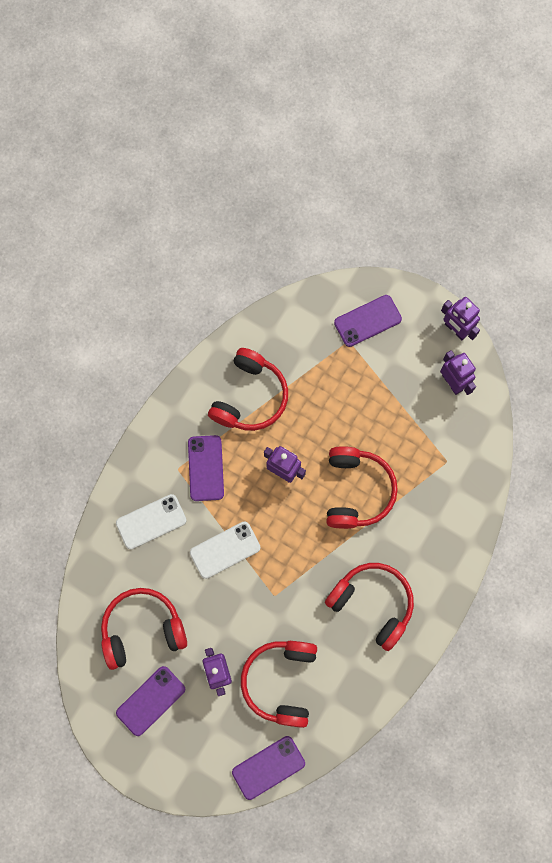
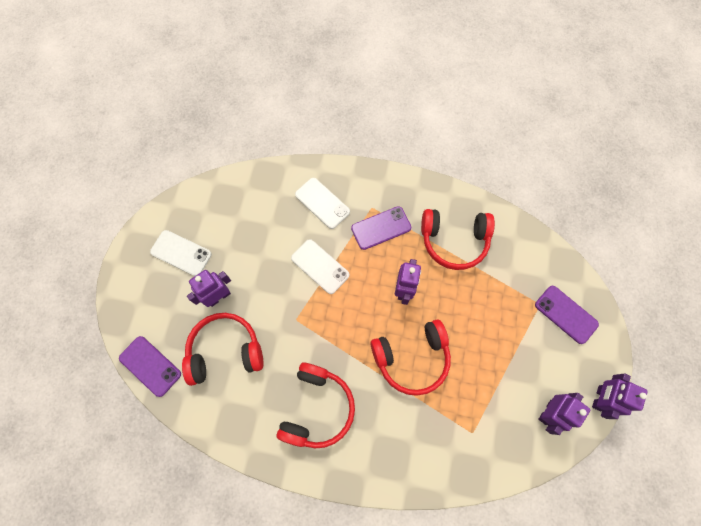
camera: 70 degrees right, 5 degrees down
(142, 629) = (235, 227): red headphones -> none
(151, 700) = (181, 253): purple phone -> white phone

